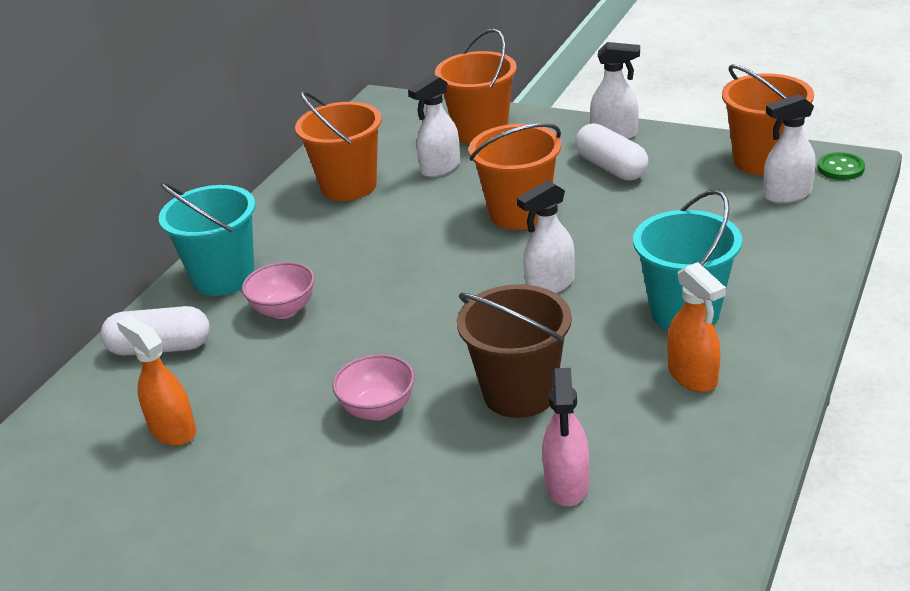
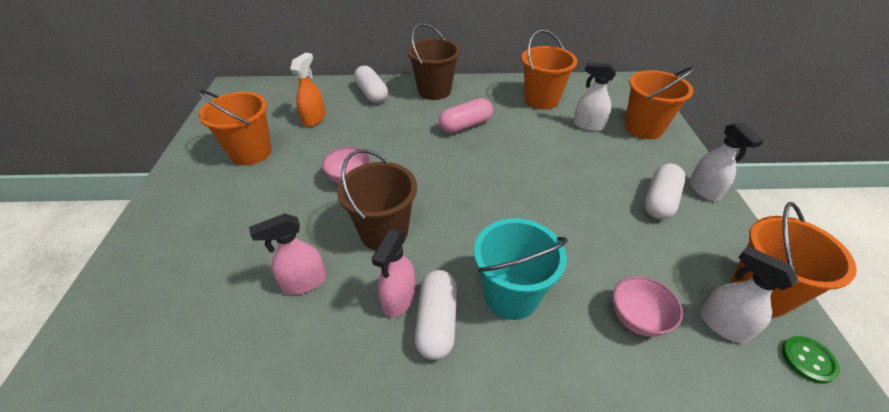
camera: 60 degrees right, 10 degrees up
(223, 277) = (434, 91): turquoise bucket -> brown bucket
(284, 310) = (418, 118): pink bowl -> pink bowl (637, 319)
(347, 269) = (465, 125): none -> pink capsule
(519, 213) = (567, 173): orange bucket -> orange bucket (251, 152)
(550, 285) = (499, 212): white spray bottle -> none
(644, 401) = (399, 299): none -> pink spray bottle
(693, 376) = (437, 322): orange spray bottle -> white capsule

